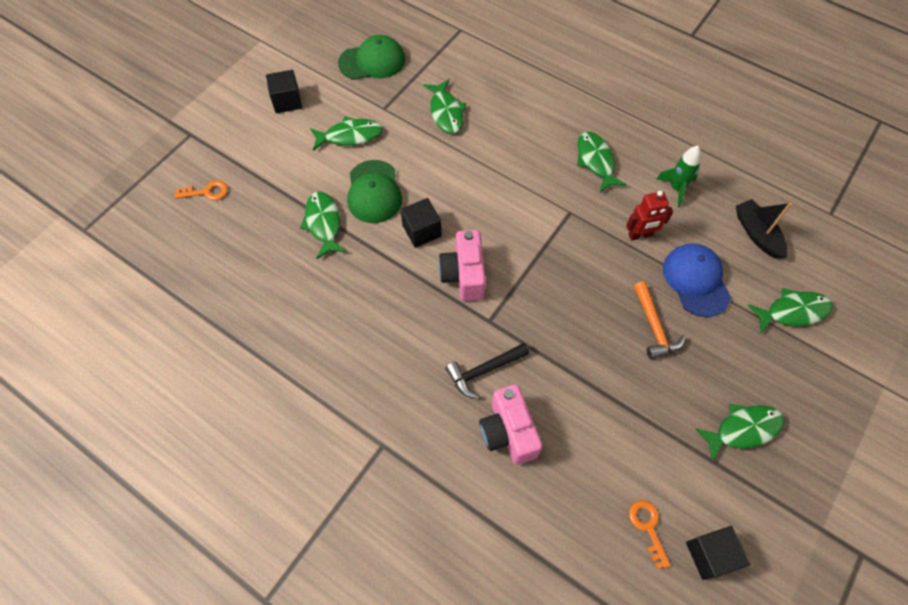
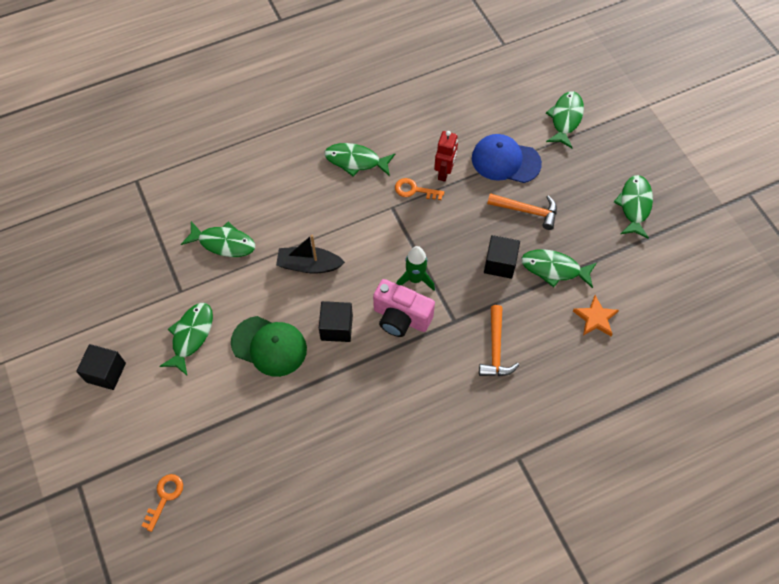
camera: 60 degrees left, 0 degrees up
(323, 223) = (274, 405): green fish -> green fish (554, 269)
(372, 61) = (115, 273): green cap -> none
(484, 371) = (496, 349): black hammer -> orange hammer
(508, 432) = (556, 359): pink camera -> none
(579, 450) = (595, 318): none -> orange star
(648, 527) = (673, 307): orange key -> orange key (414, 190)
(676, 188) = (419, 123): green rocket -> green rocket (415, 279)
(710, 555) = (709, 281): black cube -> black cube (500, 263)
(757, 234) = (491, 98): black boat -> black boat (309, 265)

